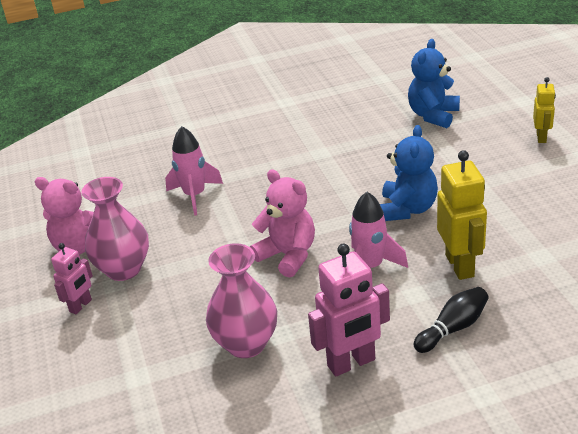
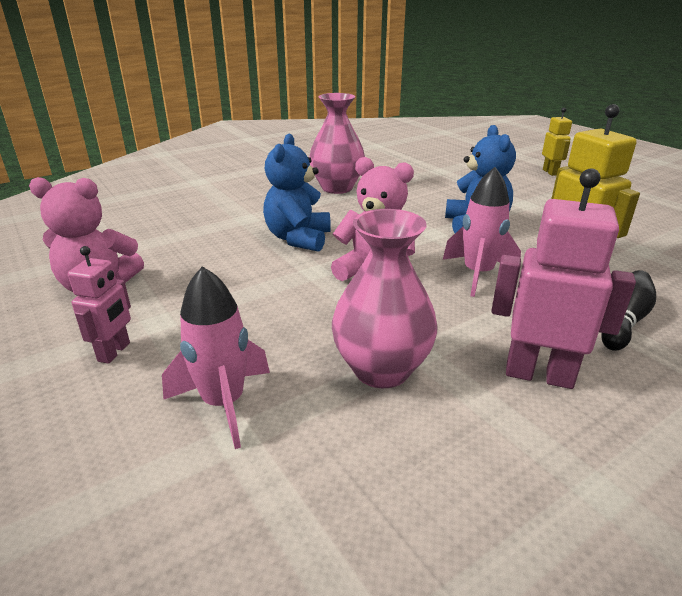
camera: 20 degrees left, 5 degrees down
(124, 269) = (168, 304): pink vase -> pink vase (337, 188)
(195, 196) = (234, 231): pink rocket -> pink rocket (224, 403)
(351, 363) = (539, 374): pink robot -> pink robot turned 120 degrees counterclockwise
(433, 115) = (442, 164): blue teddy bear -> blue teddy bear (298, 239)

